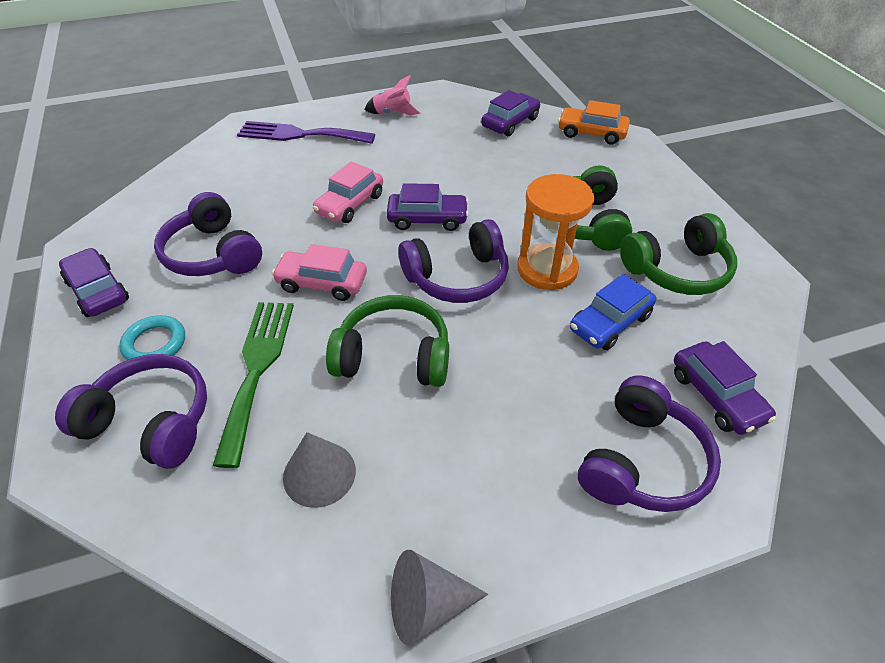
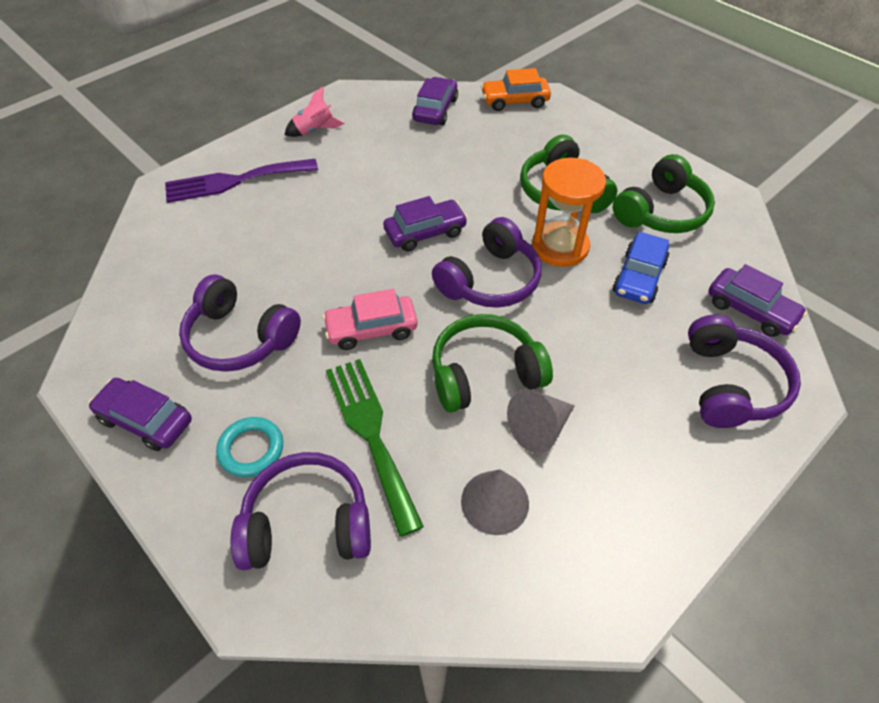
camera: 25 degrees left, 5 degrees up
(350, 204) = (341, 240): pink car -> none
(427, 605) = (651, 565): grey cone -> grey cone (539, 428)

